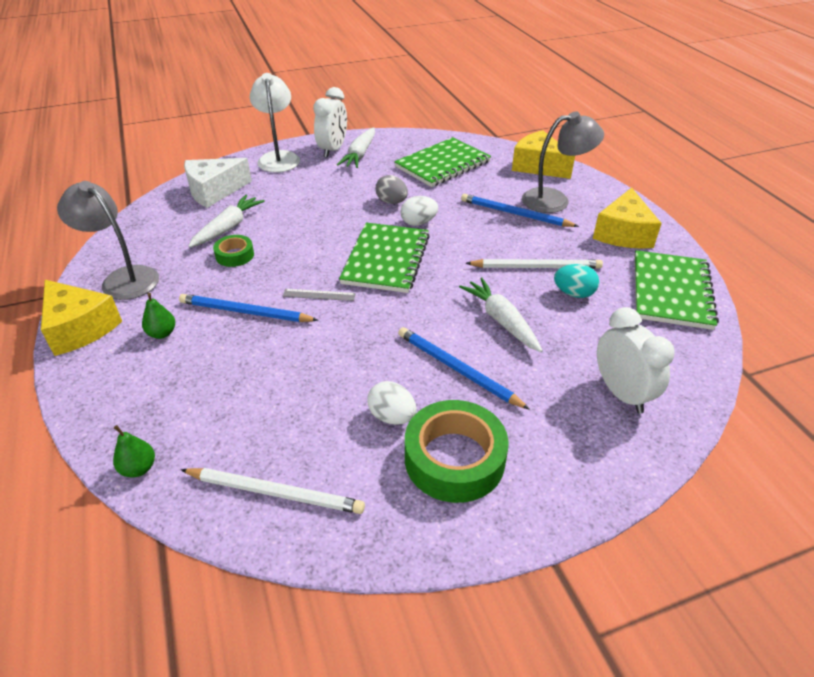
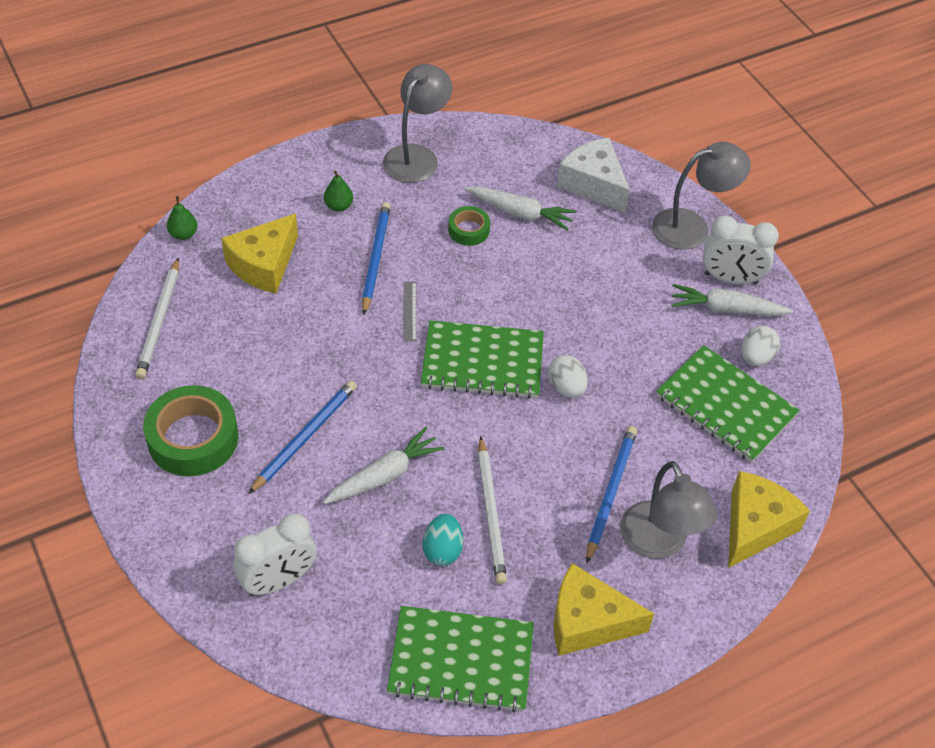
camera: 80 degrees right, 10 degrees up
(79, 328) = (341, 149): yellow cheese -> yellow cheese (264, 265)
(278, 157) = (692, 227): white lamp -> grey lamp
(392, 202) = (609, 356): grey egg -> none
(392, 416) = (241, 389): white egg -> white egg (756, 357)

